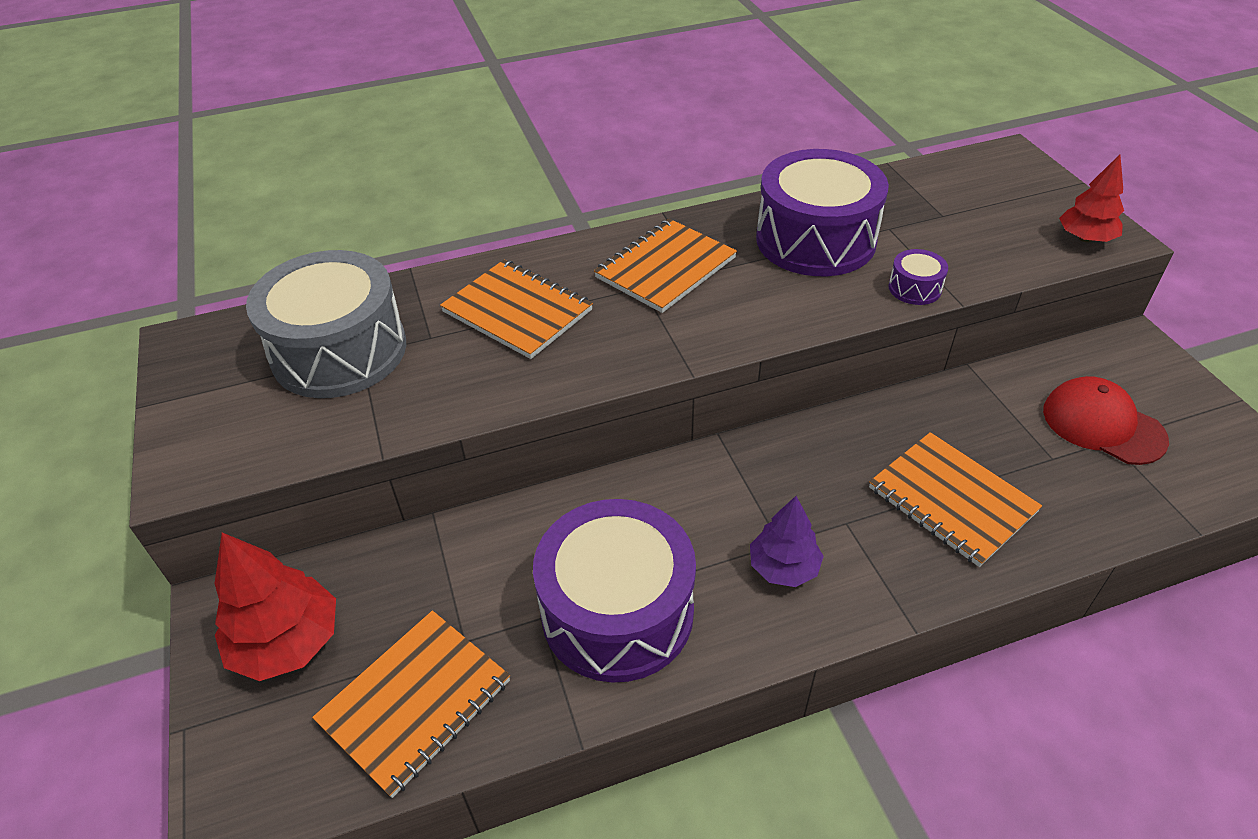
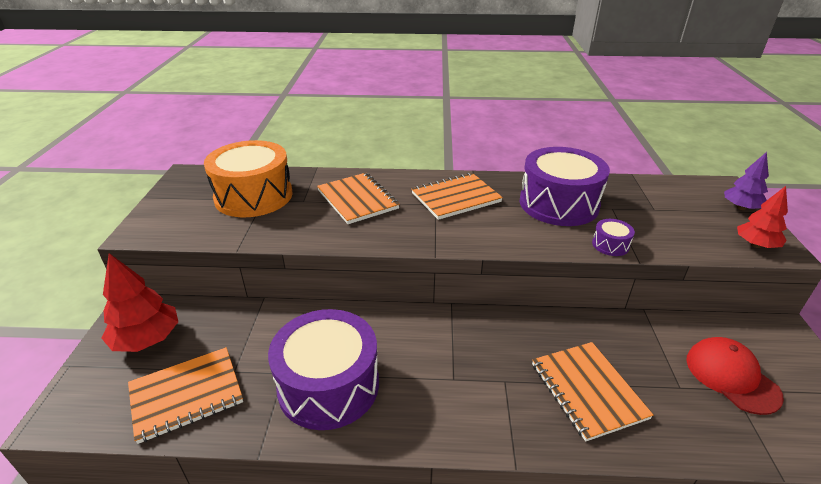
camera: 20 degrees right, 10 degrees down
(339, 351) = (253, 196): grey drum -> orange drum
(783, 567) = (447, 394): purple tree -> purple tree (741, 208)

